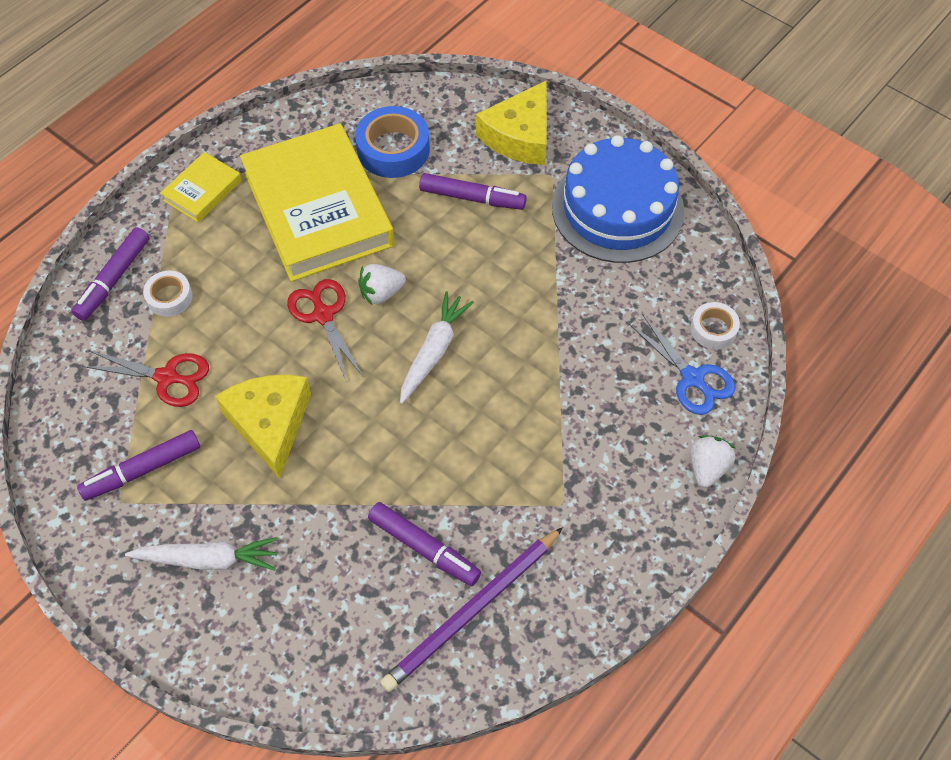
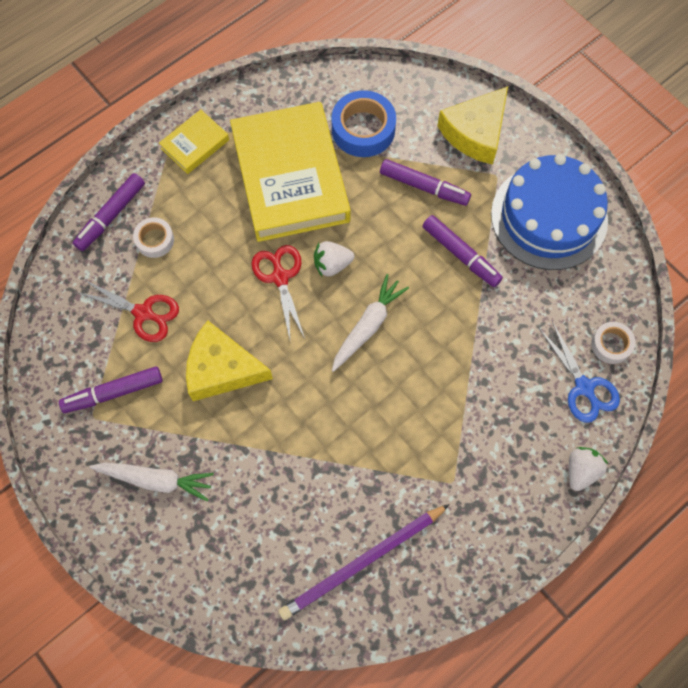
camera: 10 degrees right, 10 degrees up
(270, 424) = (222, 369): yellow cheese -> yellow cheese turned 75 degrees counterclockwise
(424, 548) = (332, 501): purple marker -> purple marker (461, 254)

